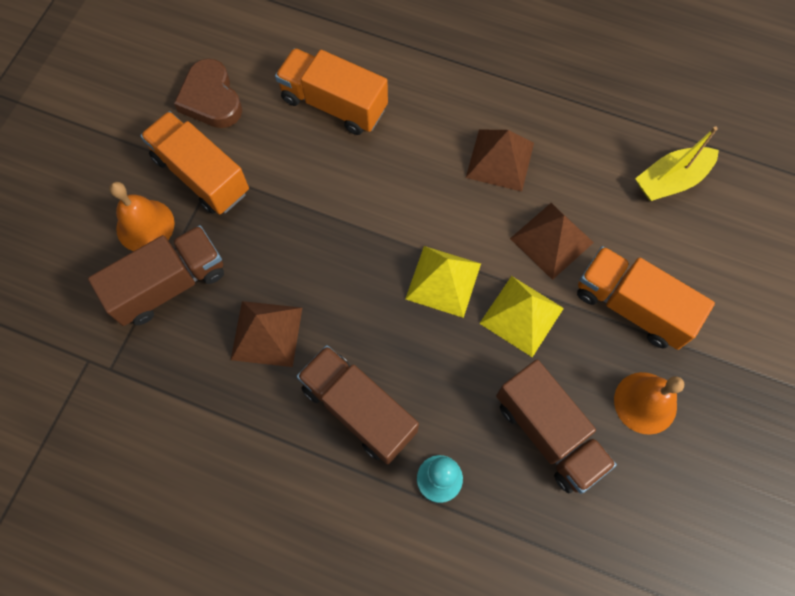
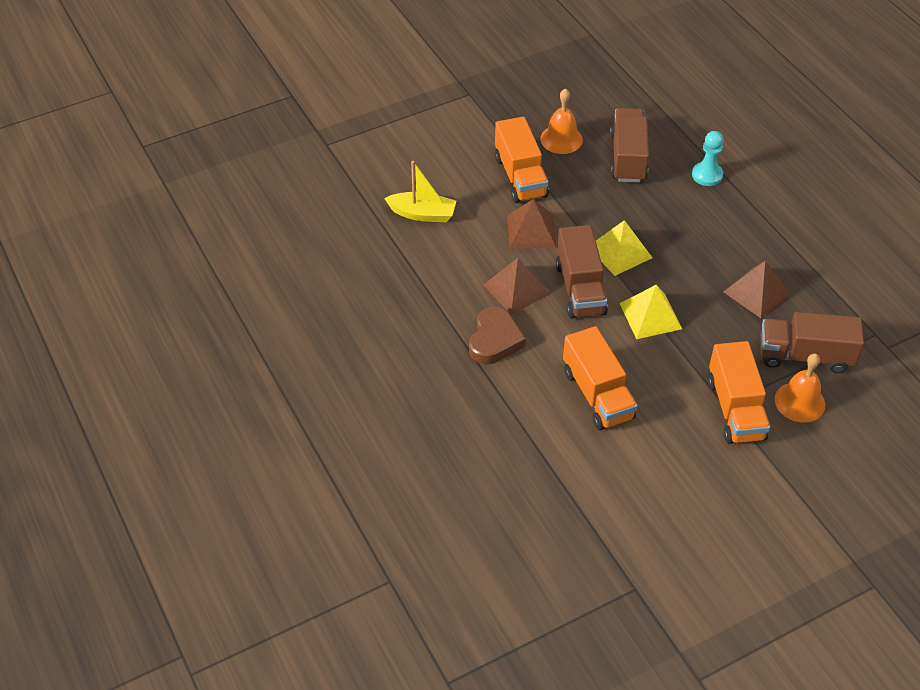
camera: 140 degrees left, 20 degrees down
(211, 99) = (689, 458): brown heart -> brown heart (494, 340)
(358, 409) = (728, 226): brown truck -> brown truck (580, 289)
(521, 315) = (589, 210): yellow pyramid -> yellow pyramid (650, 316)

